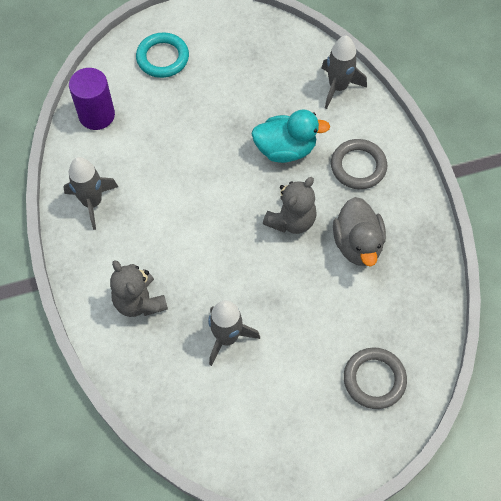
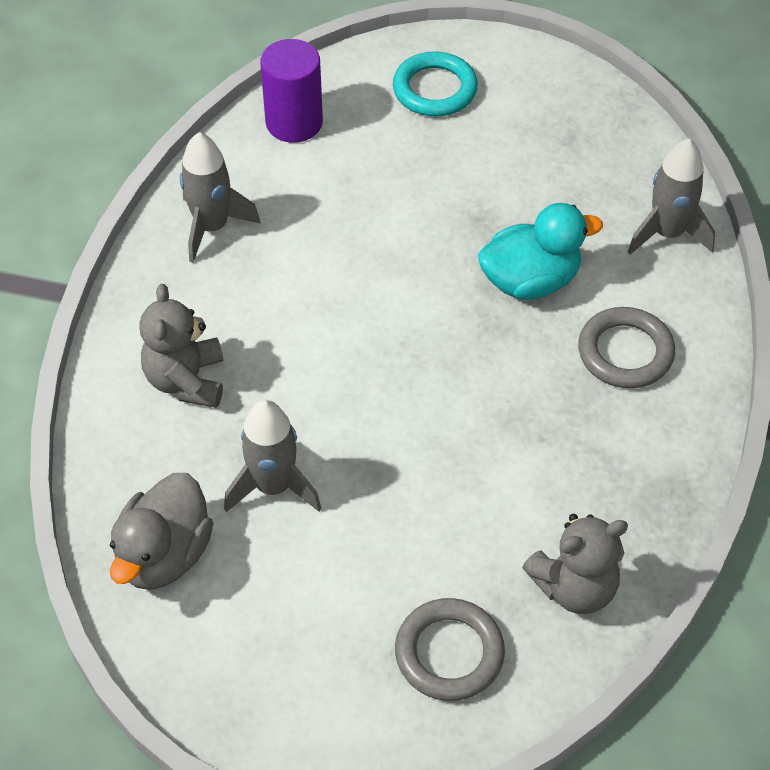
camera: 30 degrees right, 10 degrees down
(285, 149) = (530, 281): turquoise duck -> turquoise duck turned 45 degrees counterclockwise
(291, 220) = (474, 378): grey teddy bear -> grey teddy bear (575, 587)
(357, 244) = (551, 456): grey duck -> grey duck (164, 555)

